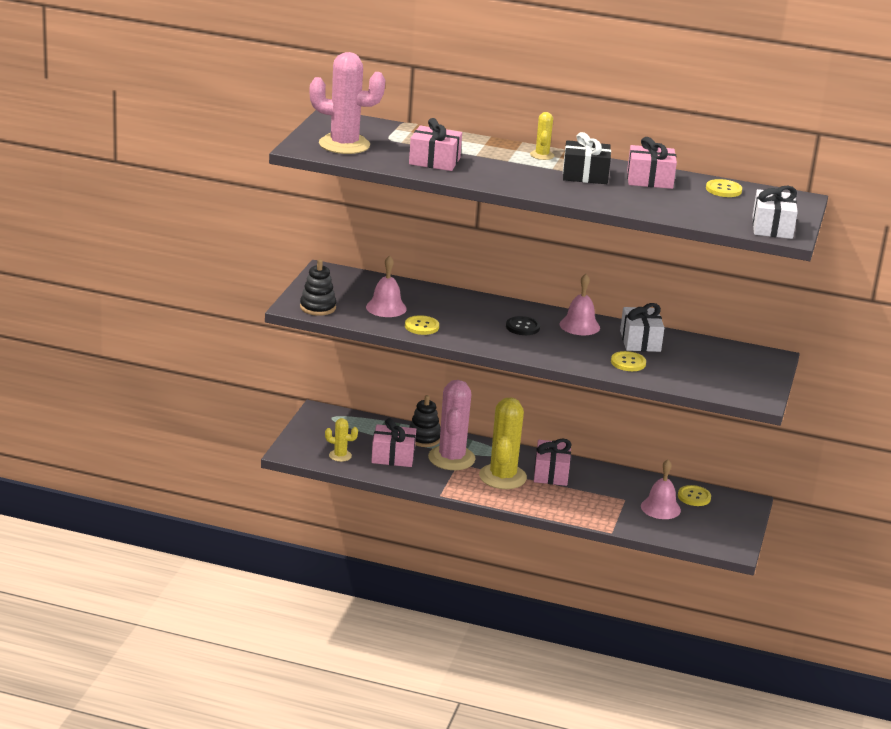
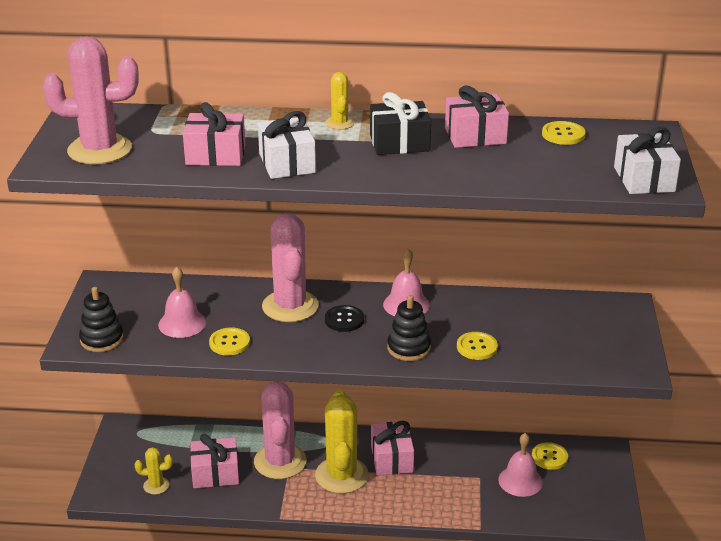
camera: 10 degrees left, 5 degrees up
(424, 438) = (243, 440): black stacking toy -> black stacking toy (408, 348)
(480, 311) = (290, 306): none -> pink cactus
(640, 341) = (479, 313): white gift -> white gift (287, 163)

